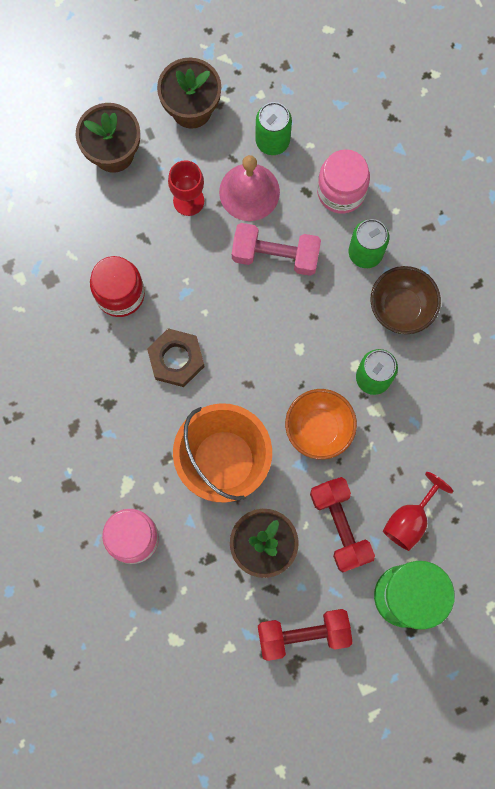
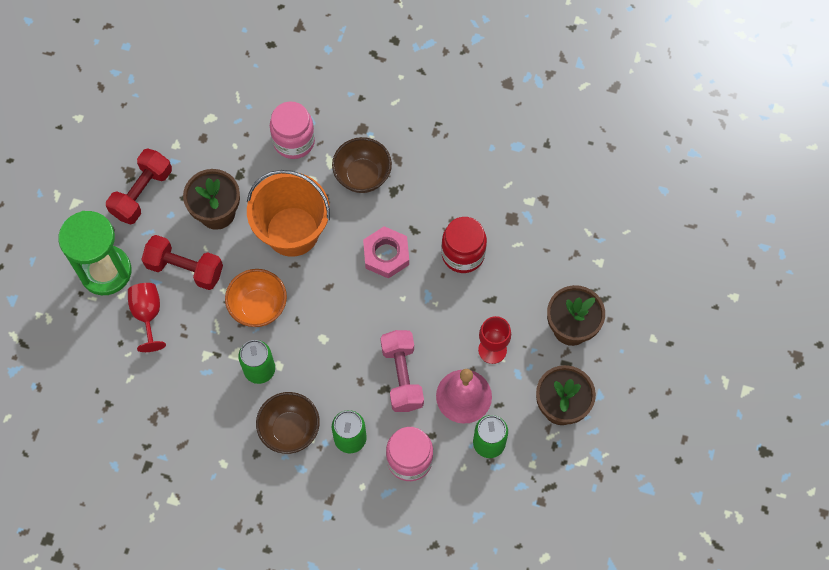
camera: 130 degrees right, 10 degrees down
(116, 444) = (362, 175): none -> brown bowl
(176, 359) = (386, 255): brown nut -> pink nut
(275, 255) = (402, 376): pink dumbbell -> pink dumbbell turned 60 degrees counterclockwise

